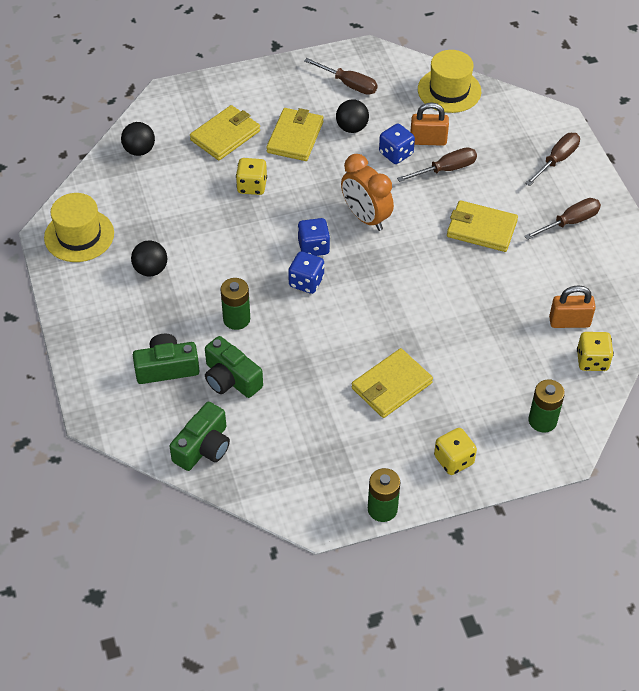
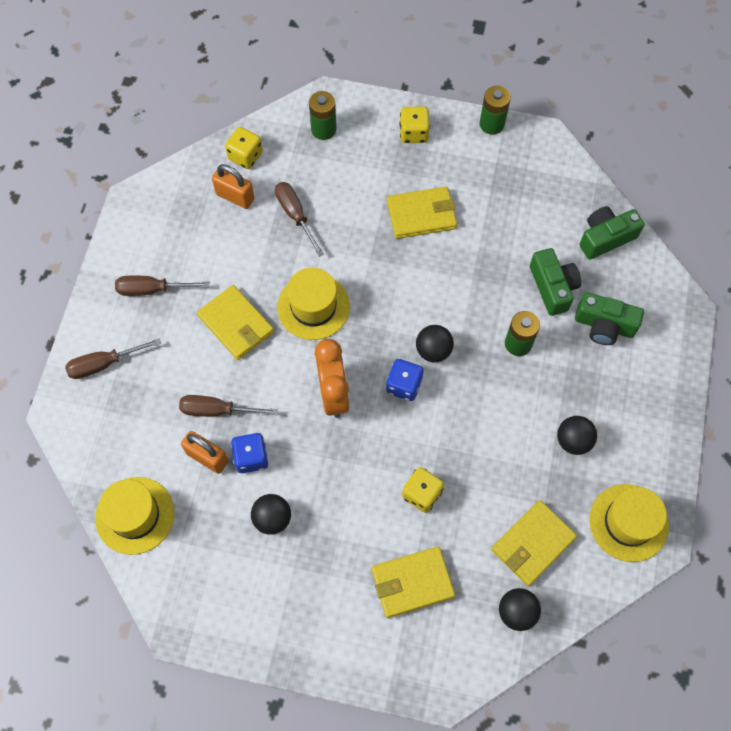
camera: 150 degrees left, 15 degrees up
(295, 137) = (339, 538): yellow wallet -> yellow wallet (533, 544)
(306, 282) = (433, 350): blue dice -> black ball
(349, 84) = (234, 586): brown screwdriver -> brown screwdriver (295, 215)
(429, 269) = (313, 306): none -> yellow hat

